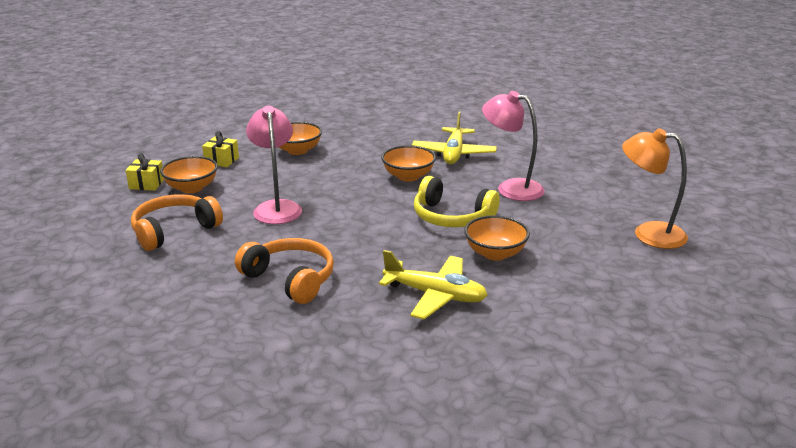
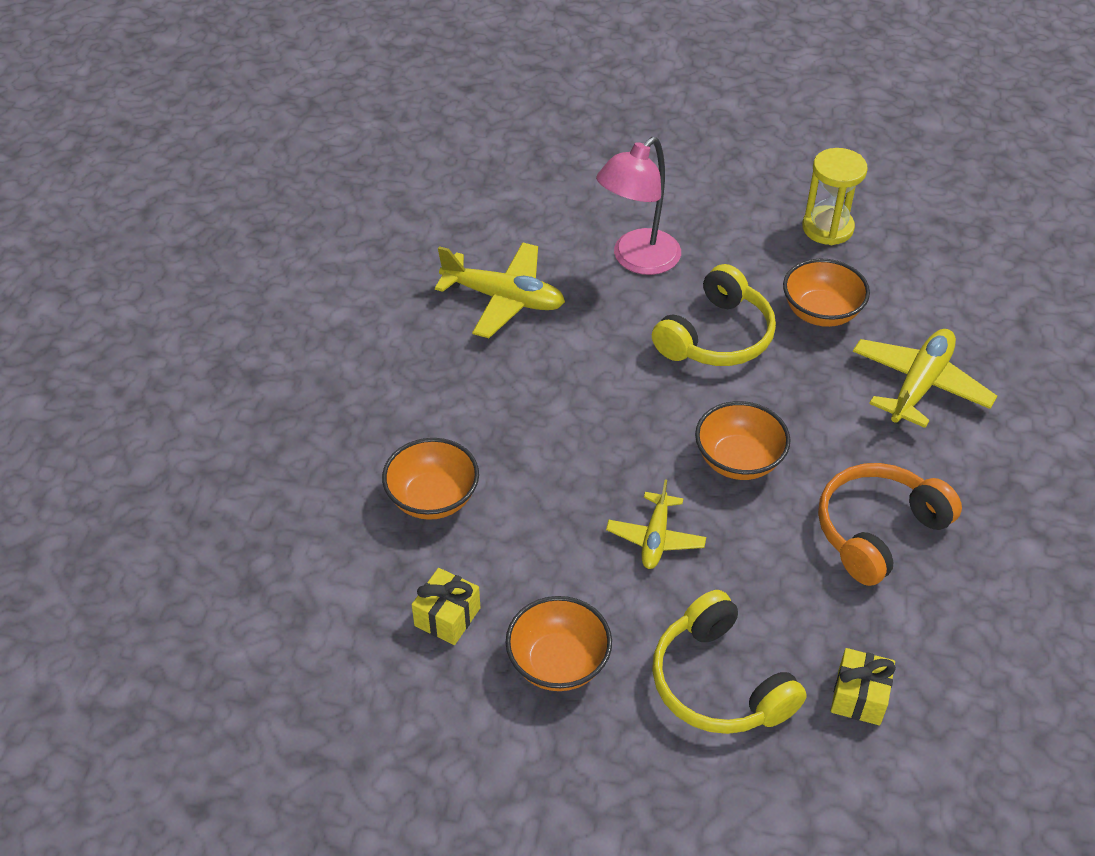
camera: 80 degrees left, 20 degrees up
(146, 184) = (525, 739): yellow gift -> yellow gift (859, 697)
(174, 231) = (719, 682): orange headphones -> yellow headphones
(276, 207) = (655, 538): pink lamp -> yellow plane
(408, 176) = (575, 364): orange bowl -> orange bowl (738, 460)
(593, 254) = (827, 228): none -> yellow hourglass
(648, 233) = (782, 170): orange lamp -> none

